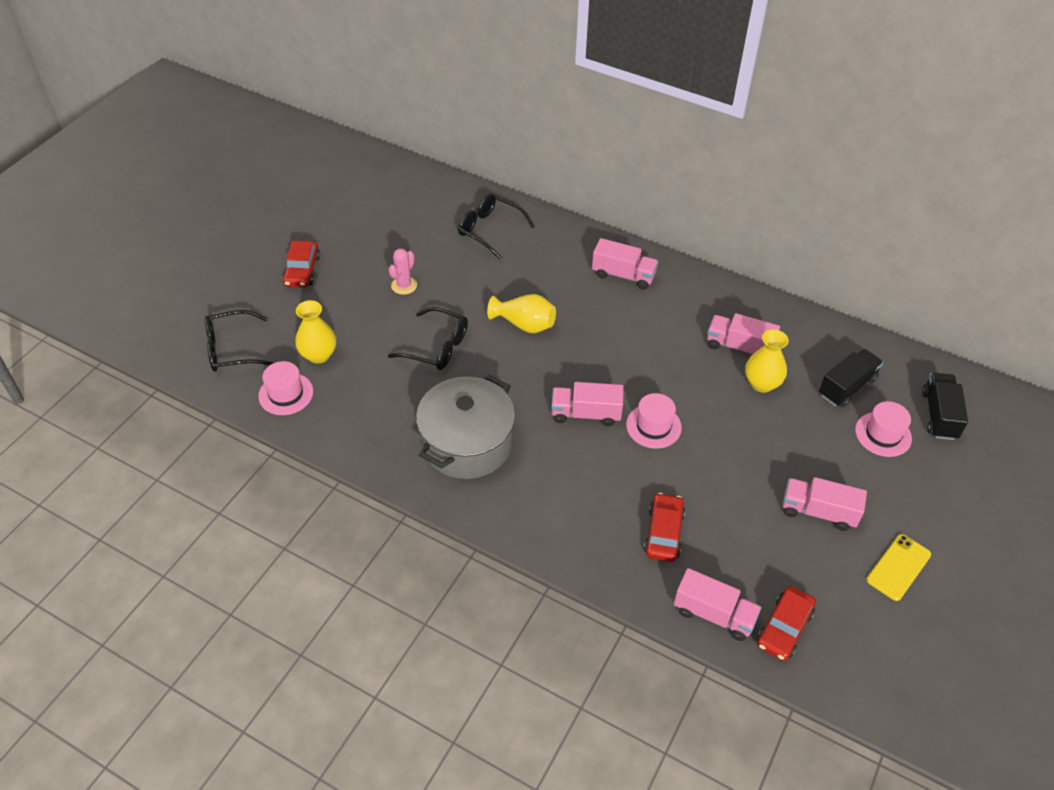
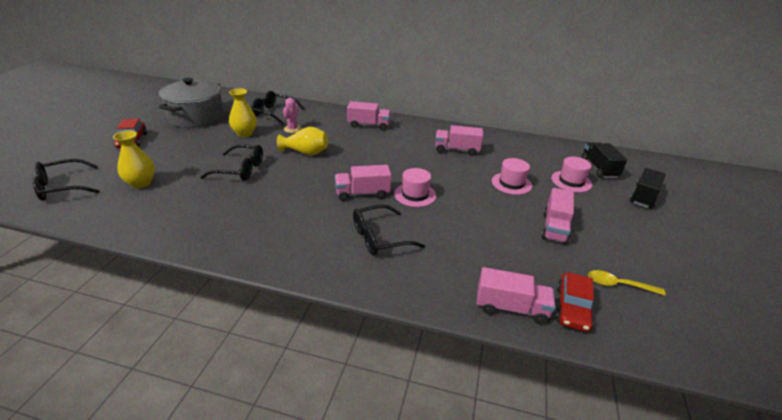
camera: 15 degrees left, 15 degrees down
(286, 394) = (108, 209): pink hat -> pink hat (511, 183)
(404, 285) = (213, 141): pink cactus -> pink cactus (292, 129)
(467, 443) = (270, 221): grey pot -> grey pot (196, 117)
(591, 490) = (379, 238): none -> black glasses
(663, 533) = (447, 257): red car -> none
(762, 383) = (480, 165): yellow vase -> yellow vase (245, 133)
(818, 512) = (554, 228): pink truck -> pink truck turned 75 degrees counterclockwise
(847, 387) = (535, 161): black truck -> black truck (643, 197)
(856, 609) = (619, 285): none -> yellow spoon
(898, 567) = (630, 253): yellow phone -> none

